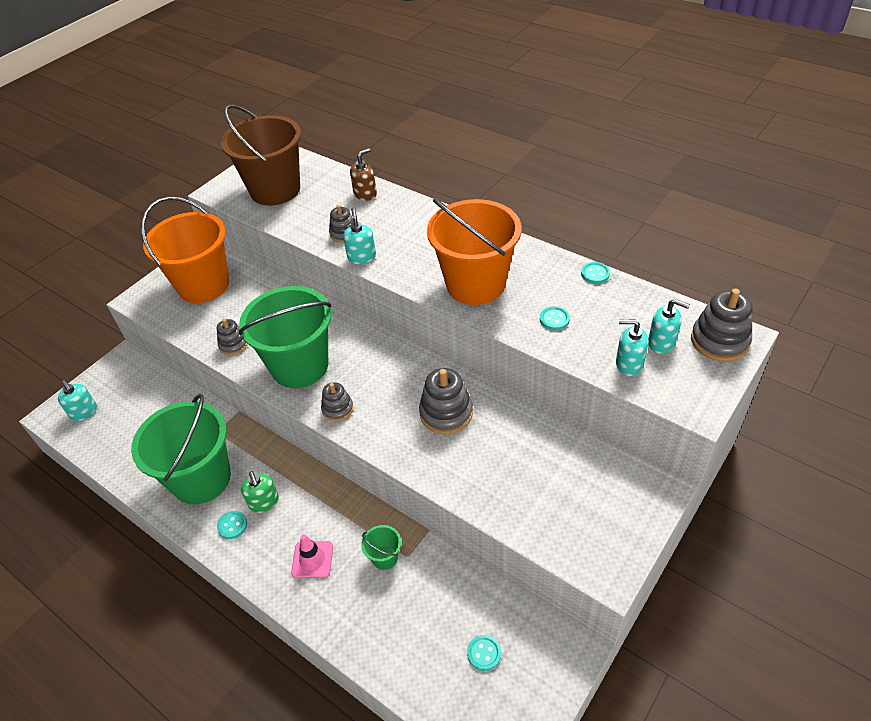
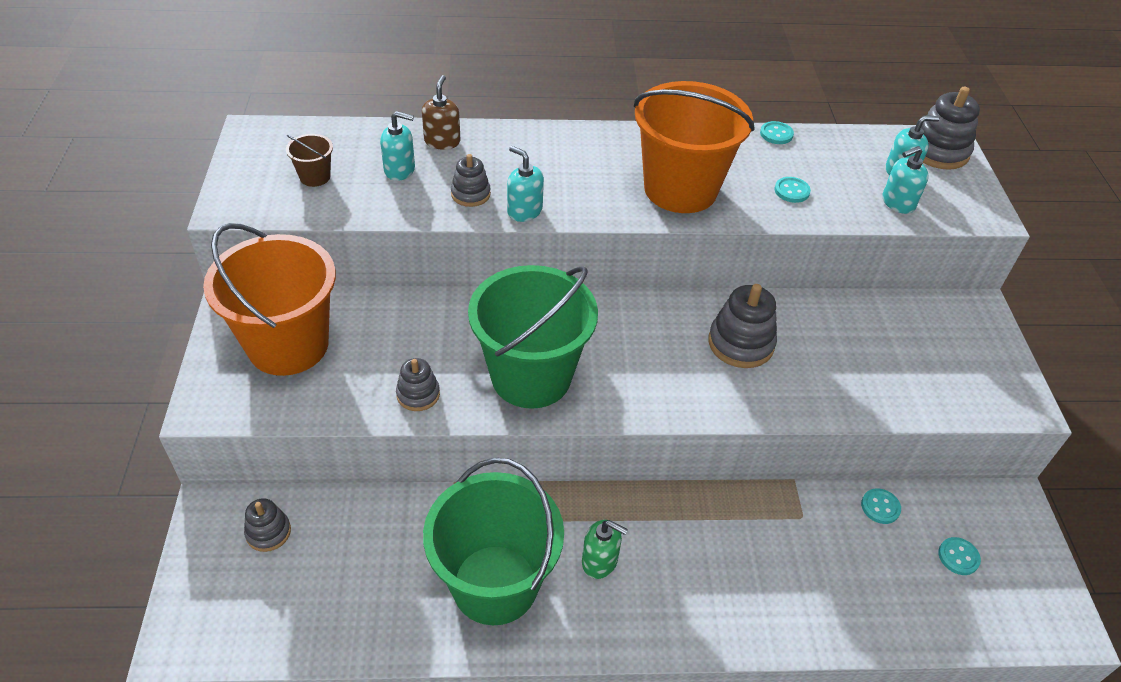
camera: 45 degrees left, 0 degrees up
(84, 412) = (227, 607): turquoise soap dispenser -> turquoise soap dispenser (400, 170)
(232, 525) = (592, 609): turquoise button -> turquoise button (880, 507)
(275, 190) = (315, 177): brown bucket -> brown bucket, size x0.40
(312, 559) = (718, 584): pink traffic cone -> none
(338, 409) = (628, 399): grey stacking toy -> grey stacking toy (268, 532)
(384, 557) = (784, 533): green bucket -> none

